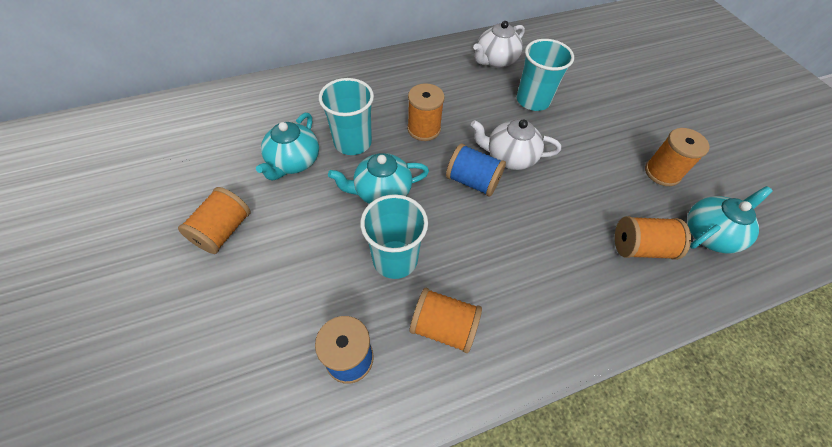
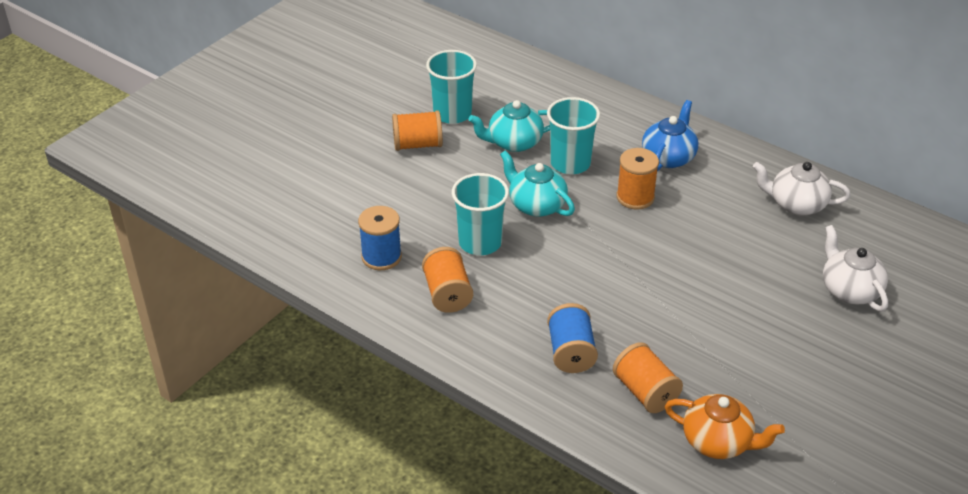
camera: 60 degrees right, 15 degrees down
(397, 88) = (668, 157): none -> blue teapot
(472, 181) = (606, 253): blue spool -> blue spool (571, 352)
(509, 157) = (663, 266): white teapot -> white teapot (849, 290)
(533, 100) = (766, 254): turquoise cup -> turquoise cup (452, 114)
(662, 172) = (769, 386): orange spool -> none
(709, 233) = (718, 442): turquoise teapot -> orange teapot

